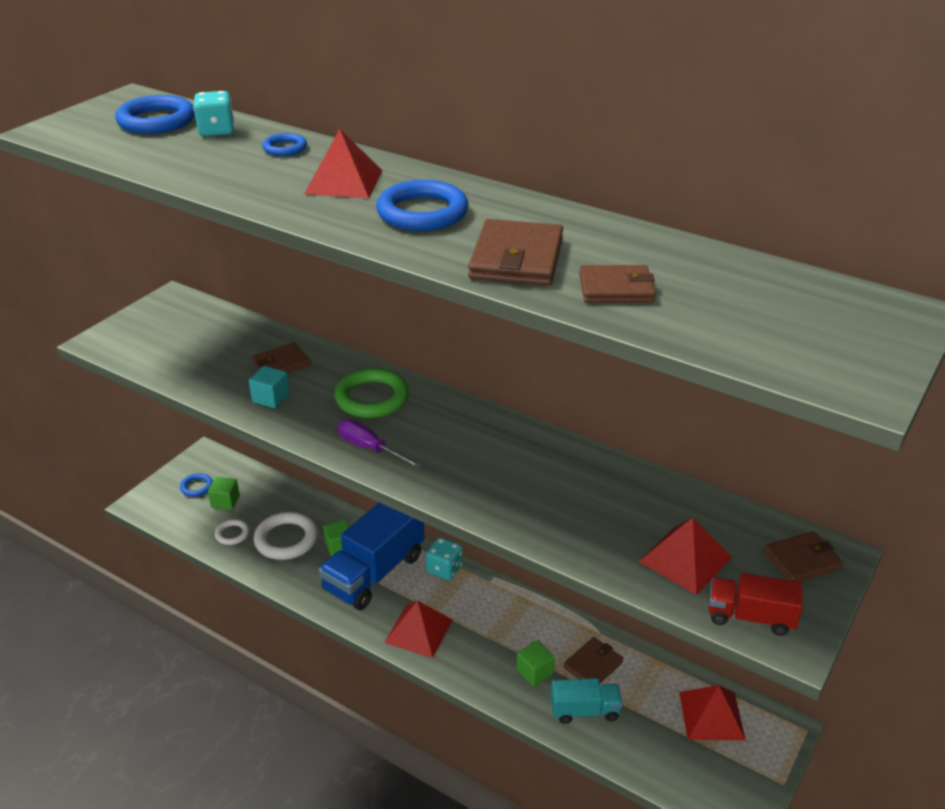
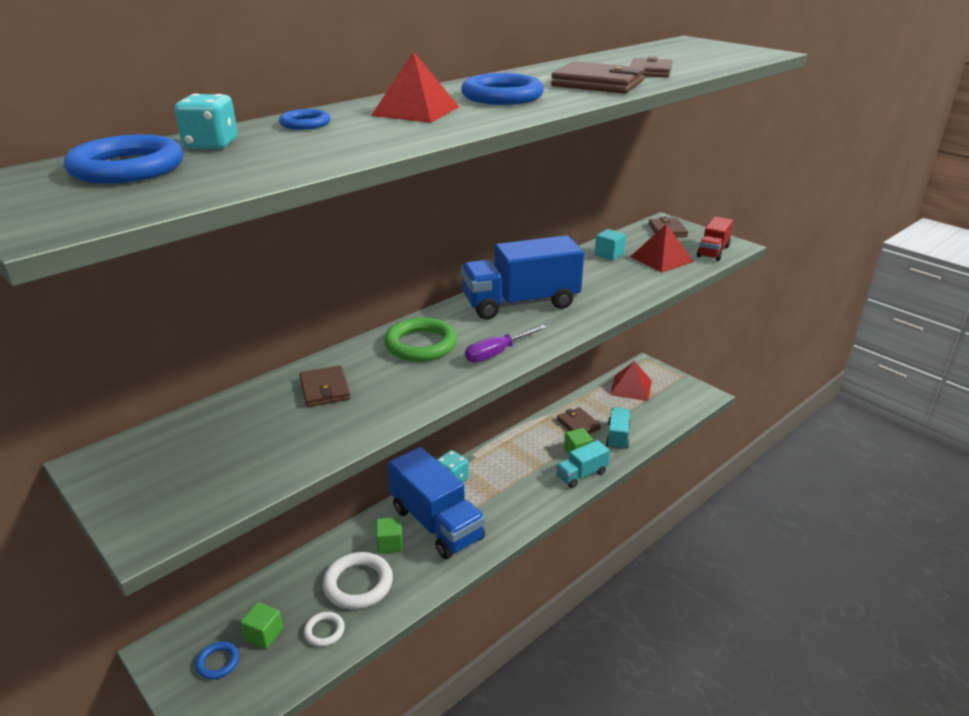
camera: 75 degrees left, 5 degrees down
(271, 398) = (384, 400): turquoise cube -> turquoise cube (609, 254)
(418, 631) = (517, 506): red pyramid -> none
(487, 448) = (520, 303): none -> blue truck
(492, 681) = (581, 474): none -> turquoise truck

